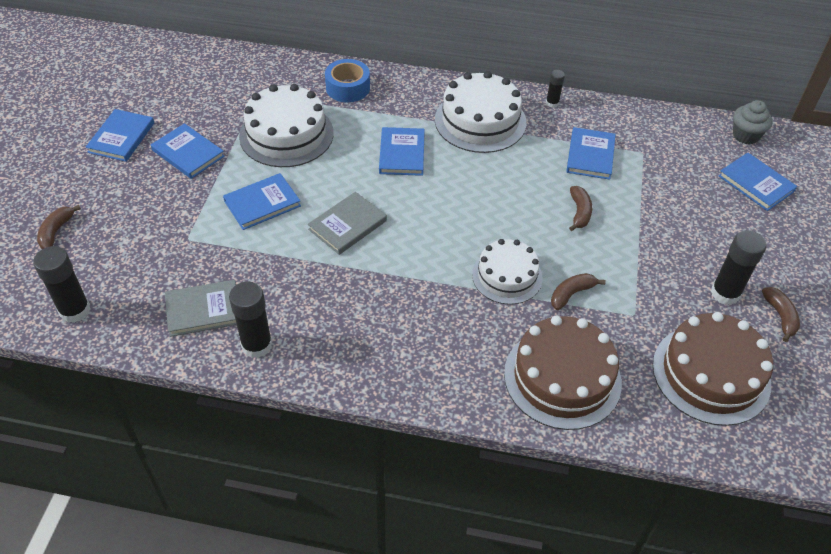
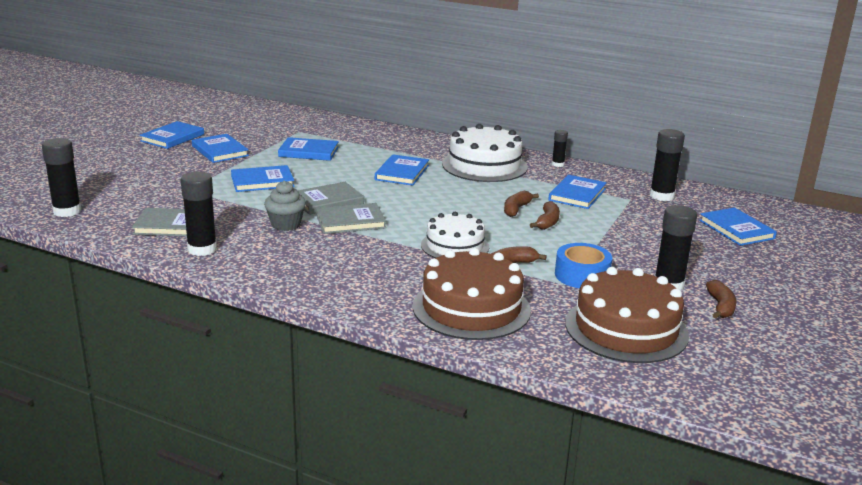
camera: 15 degrees right, 25 degrees down
(56, 231) = (84, 173): brown banana -> brown banana (516, 209)
(286, 134) = (308, 152): white cake -> blue book
(348, 88) = (378, 136): blue tape -> blue tape (582, 275)
(386, 257) = (350, 221): none -> grey book
(670, 140) = (661, 196): none -> black glue stick
(745, 135) = (740, 203): grey cupcake -> grey cupcake (286, 225)

